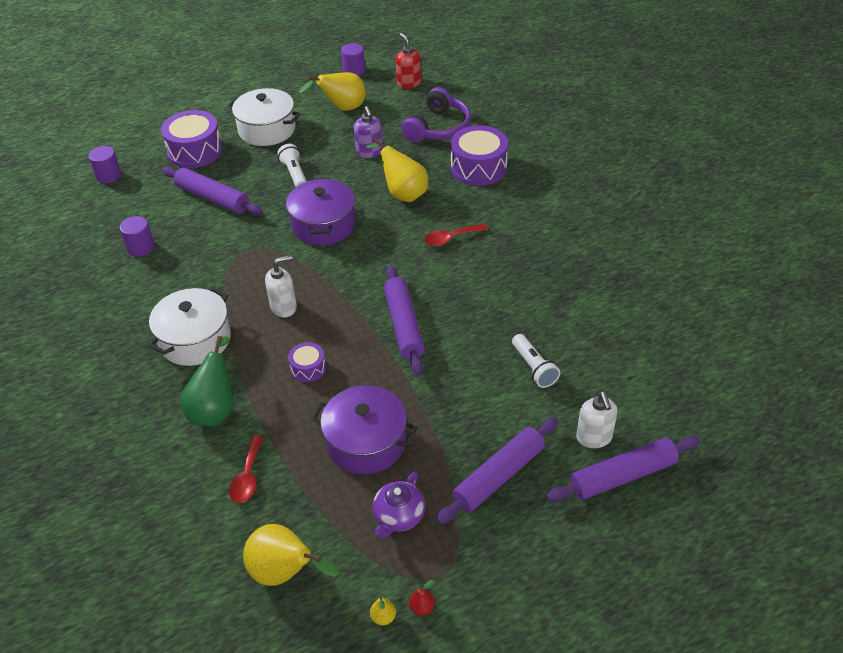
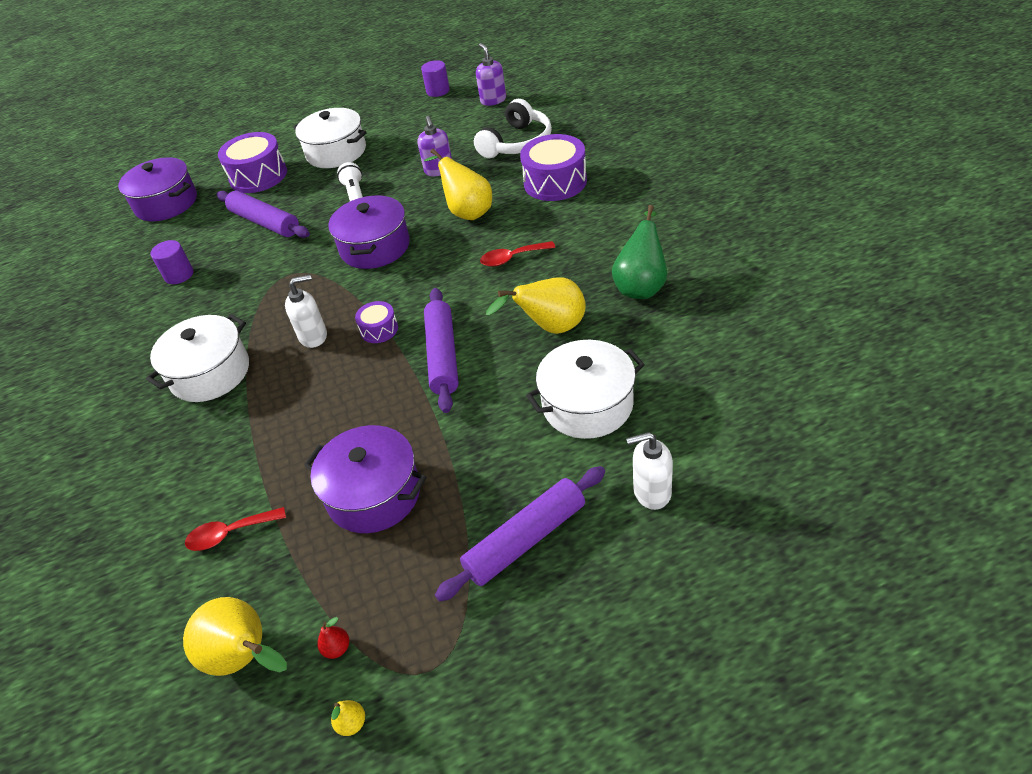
camera: 10 degrees right, 0 degrees up
(108, 176) = (166, 203): purple cylinder -> purple pot
(215, 409) = (213, 452): green pear -> green pear (641, 286)
(248, 477) = (230, 533): red spoon -> red spoon turned 60 degrees clockwise
(308, 368) = (325, 405): purple drum -> purple drum (379, 329)
(342, 109) = (418, 128): yellow pear -> yellow pear (550, 328)
(399, 516) = (395, 588): purple teapot -> none
(409, 83) = (493, 100): red soap dispenser -> purple soap dispenser
(422, 607) = (402, 712): red pear -> red pear (337, 648)
(438, 128) = (517, 143): purple headphones -> white headphones
(534, 368) = (587, 405): white flashlight -> white pot
(594, 437) = (651, 492): white soap dispenser -> white soap dispenser turned 90 degrees clockwise
(622, 476) = (682, 542): purple rolling pin -> none

